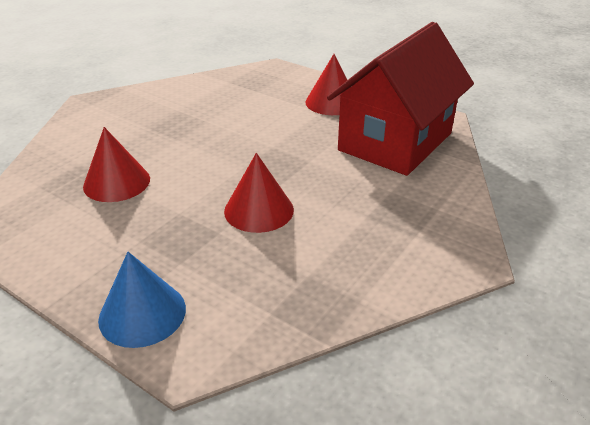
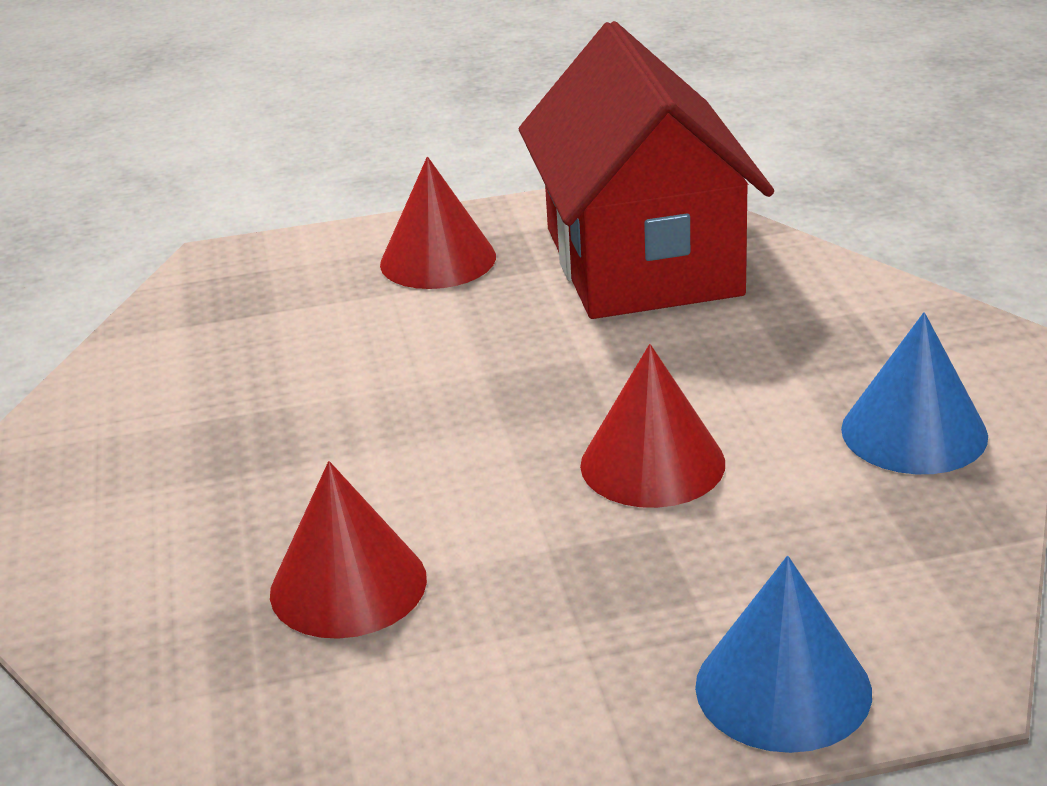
camera: 45 degrees left, 5 degrees down
(365, 268) = (914, 432): none -> blue cone

